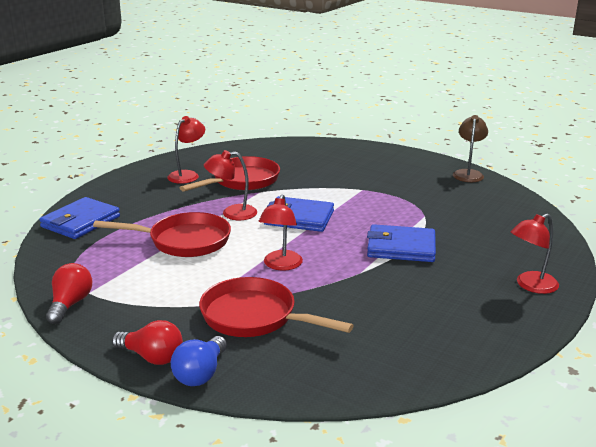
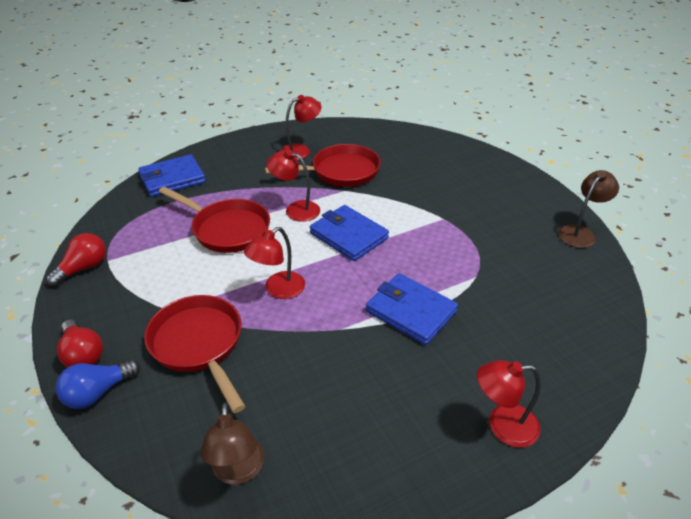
camera: 30 degrees right, 15 degrees up
(381, 373) = (238, 471): none -> brown lamp

